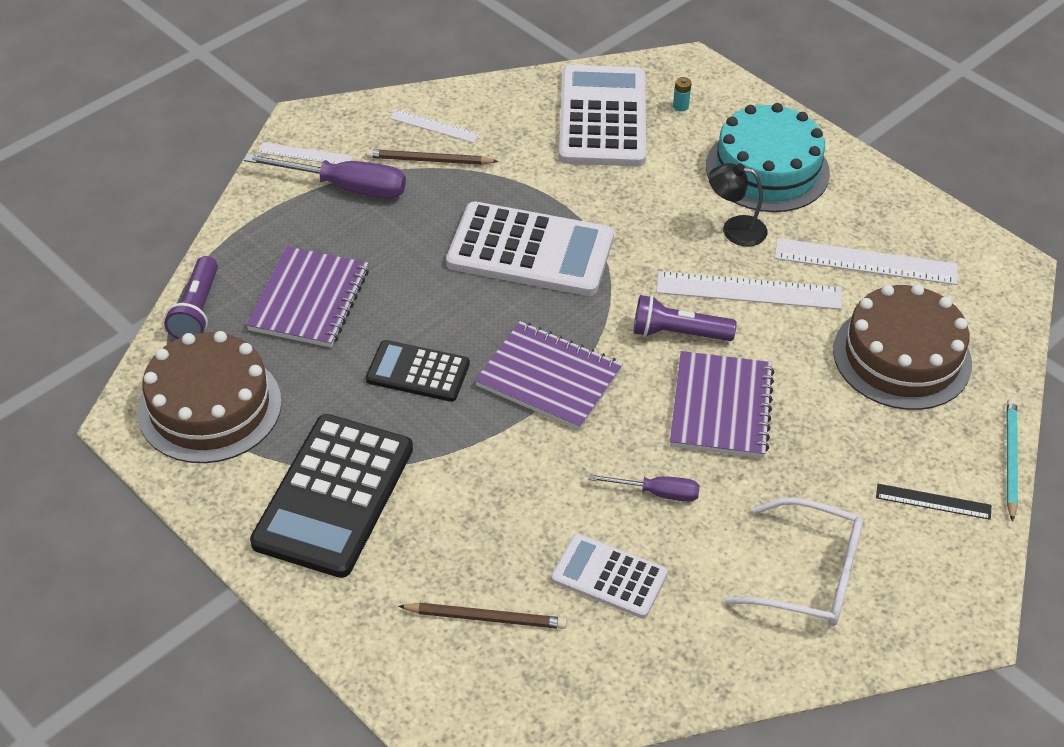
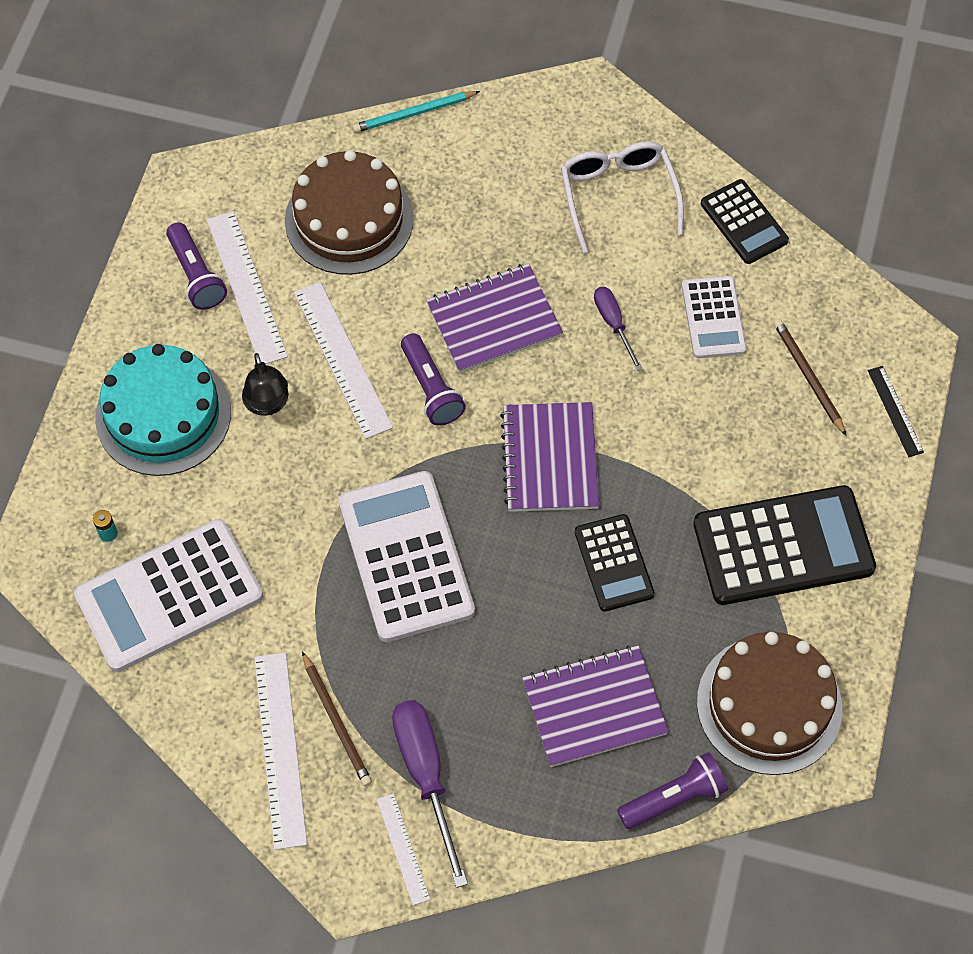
camera: 120 degrees left, 15 degrees up
(434, 126) = (280, 749): white ruler -> white ruler, size x1.81
(707, 669) = (744, 222): none -> black calculator
(898, 236) = (196, 275): none -> purple flashlight
(933, 501) = (491, 147): black ruler -> black ruler (895, 411)

